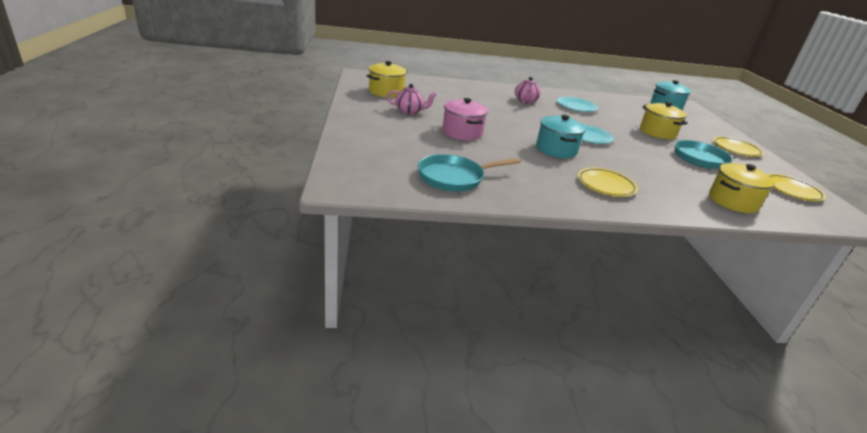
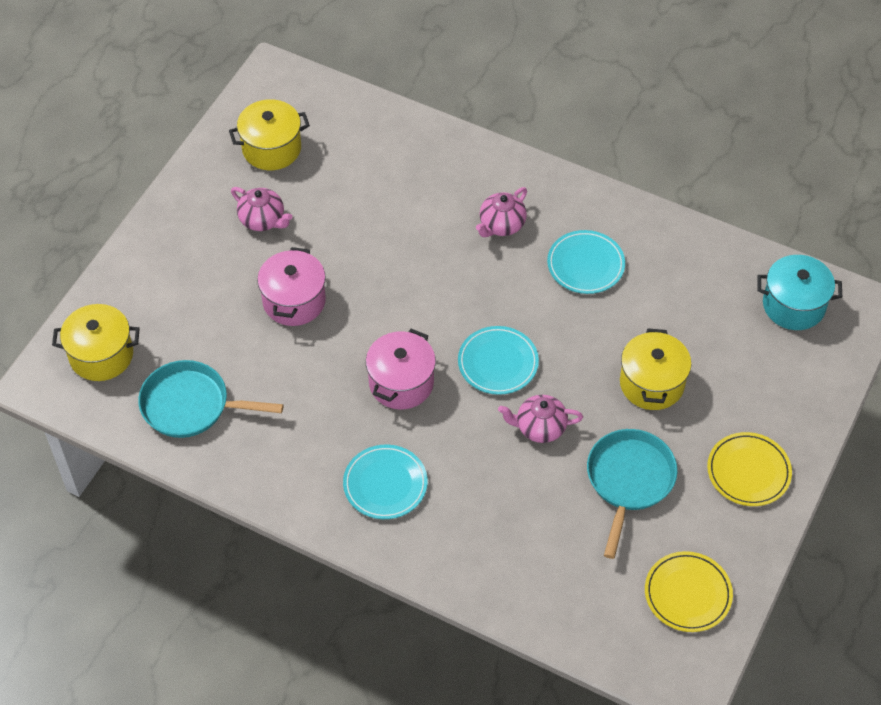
camera: 35 degrees right, 25 degrees up
(556, 149) = (401, 383): turquoise pot -> pink pot
(606, 185) = (385, 484): yellow plate -> turquoise plate
(639, 152) = (539, 427): none -> pink teapot
(733, 201) = (541, 579): yellow pot -> yellow pot (101, 355)

